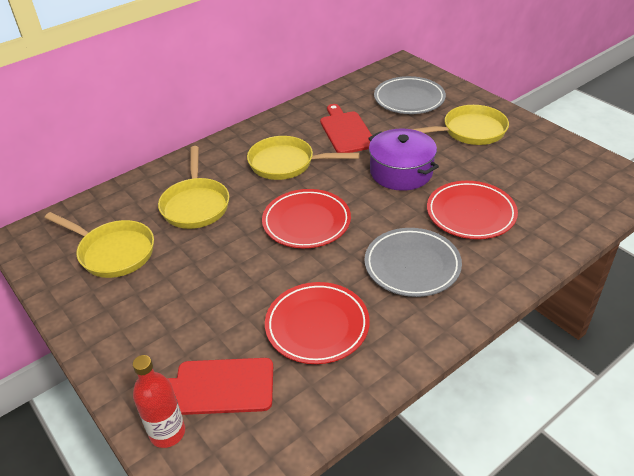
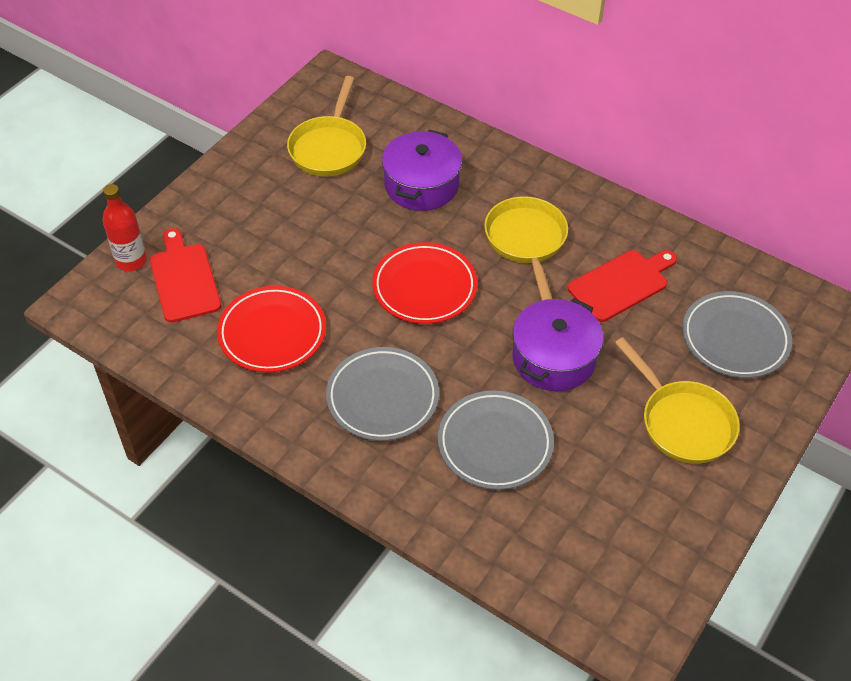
camera: 70 degrees right, 10 degrees up
(195, 205) = (421, 185): yellow pan -> purple pot
(470, 214) = (495, 443): red plate -> grey plate

